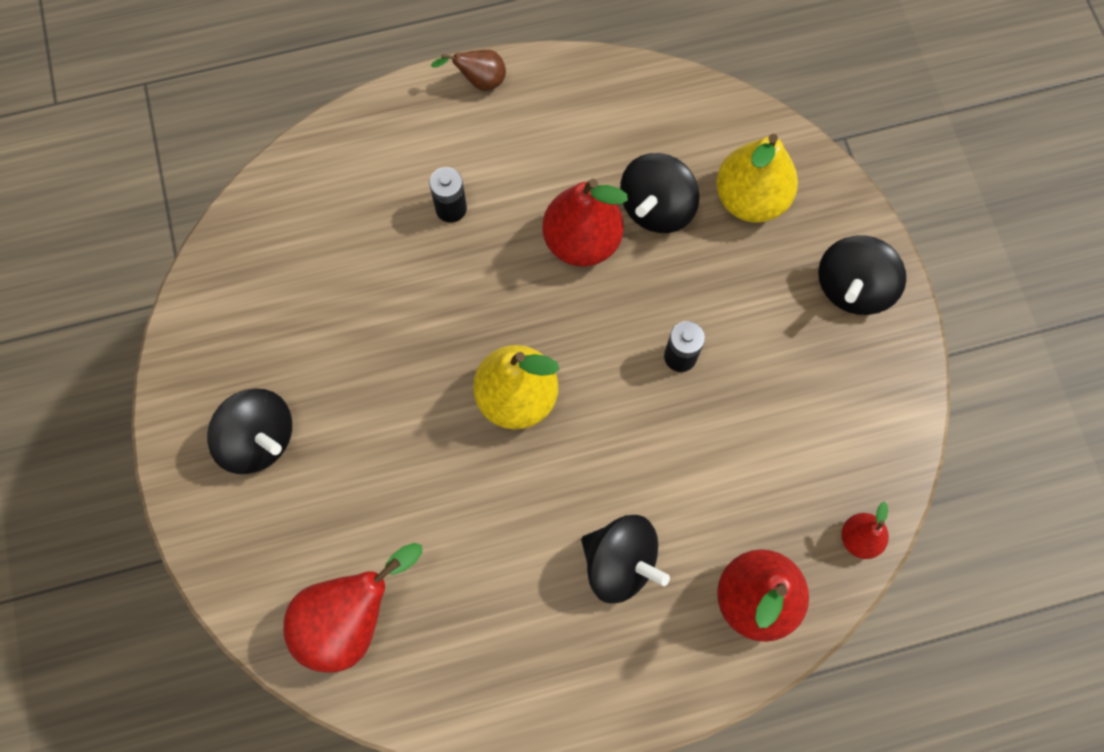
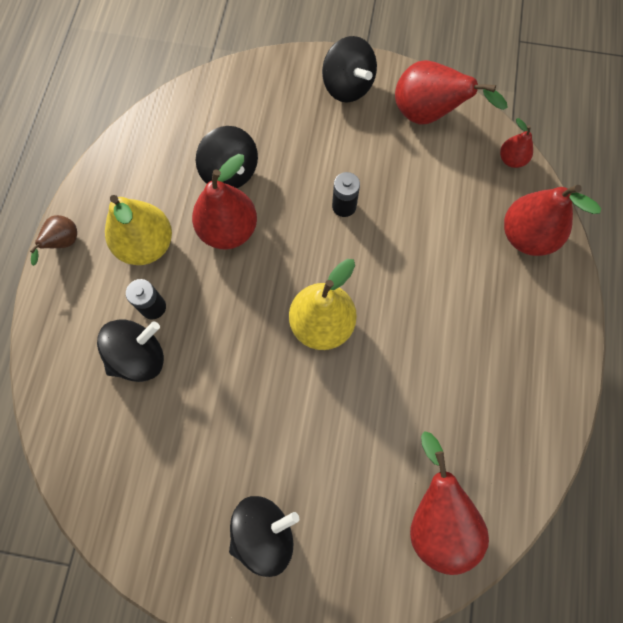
camera: 65 degrees left, 0 degrees up
(620, 563) = (470, 308): black spinning top -> black spinning top (139, 357)
(750, 199) = (255, 114): yellow pear -> yellow pear (146, 245)
(867, 405) = (428, 115): none -> red pear

